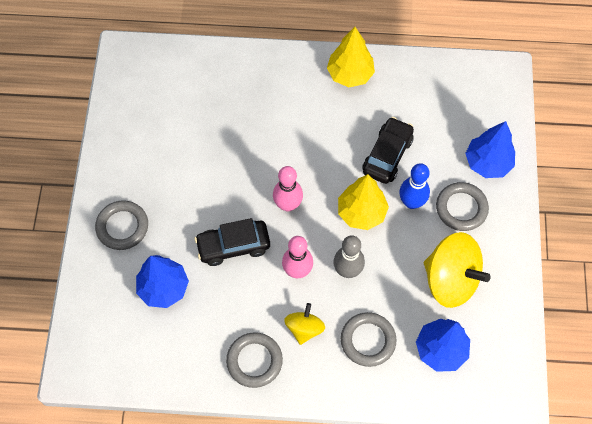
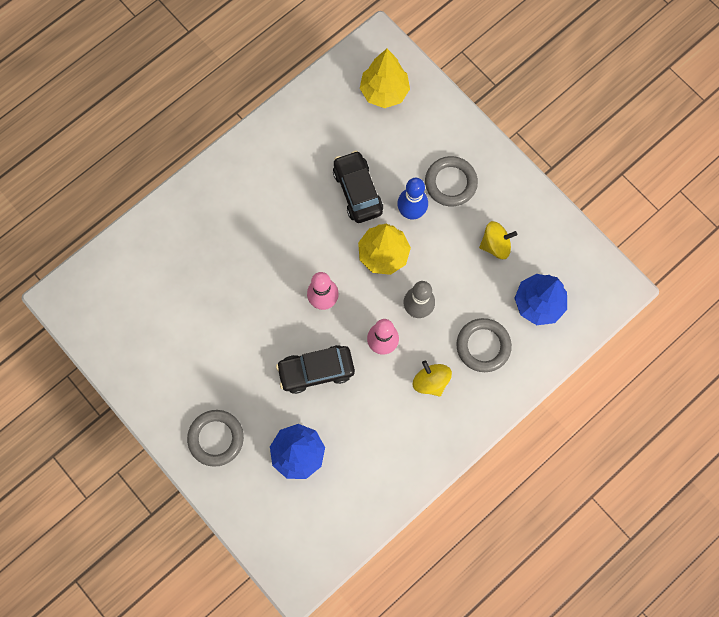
camera: 45 degrees left, 10 degrees up
(233, 246) = (316, 370): black car -> black car turned 45 degrees clockwise
(254, 361) = (420, 440): grey ring -> none
(350, 74) = (264, 151): yellow tree -> yellow tree (384, 92)
(450, 280) = (495, 245): yellow spinning top -> yellow spinning top, size x0.54
(487, 163) = (435, 129): blue tree -> none

